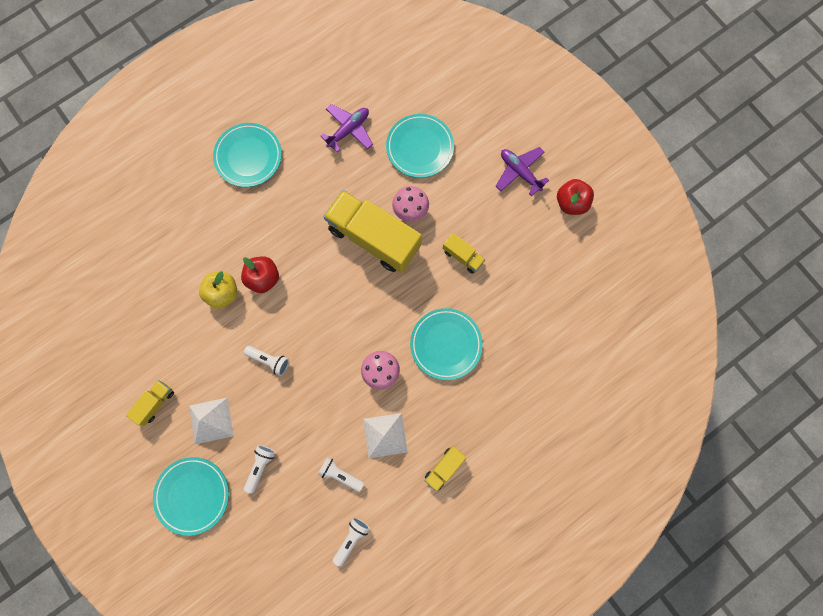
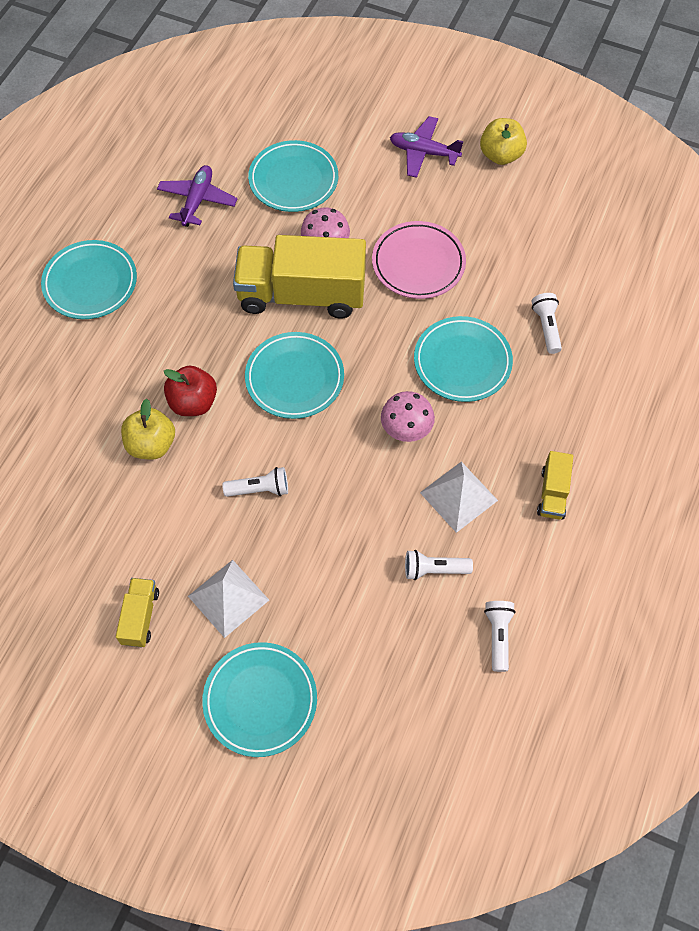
camera: 30 degrees left, 15 degrees down
(260, 466) = (328, 616): white flashlight -> white flashlight (546, 327)
(334, 296) = (294, 378): none -> turquoise plate
(462, 256) = (418, 263): yellow truck -> pink plate
(571, 203) = (500, 155): red apple -> yellow apple

